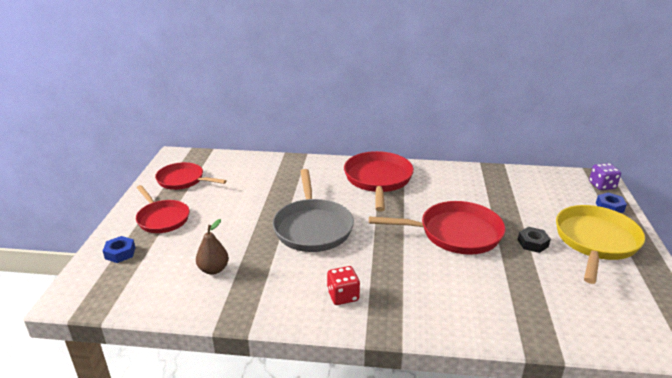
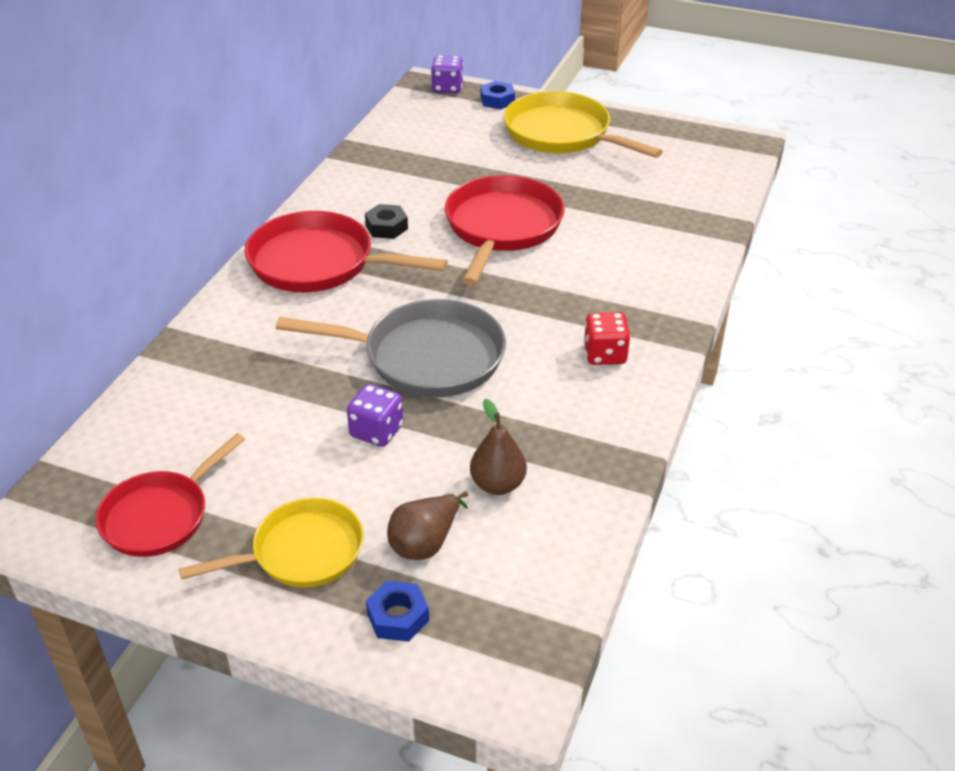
camera: 75 degrees left, 10 degrees up
(162, 218) = (301, 552): red pan -> yellow pan
(169, 253) = (426, 543): none -> brown pear
(248, 223) = (376, 431): none -> purple dice
(532, 243) = (548, 176): black nut -> black nut (386, 227)

